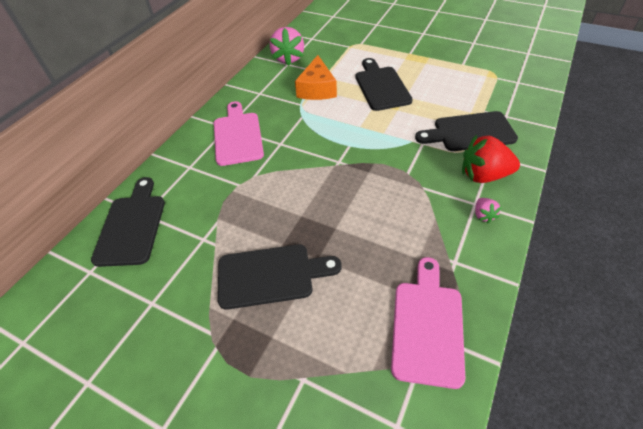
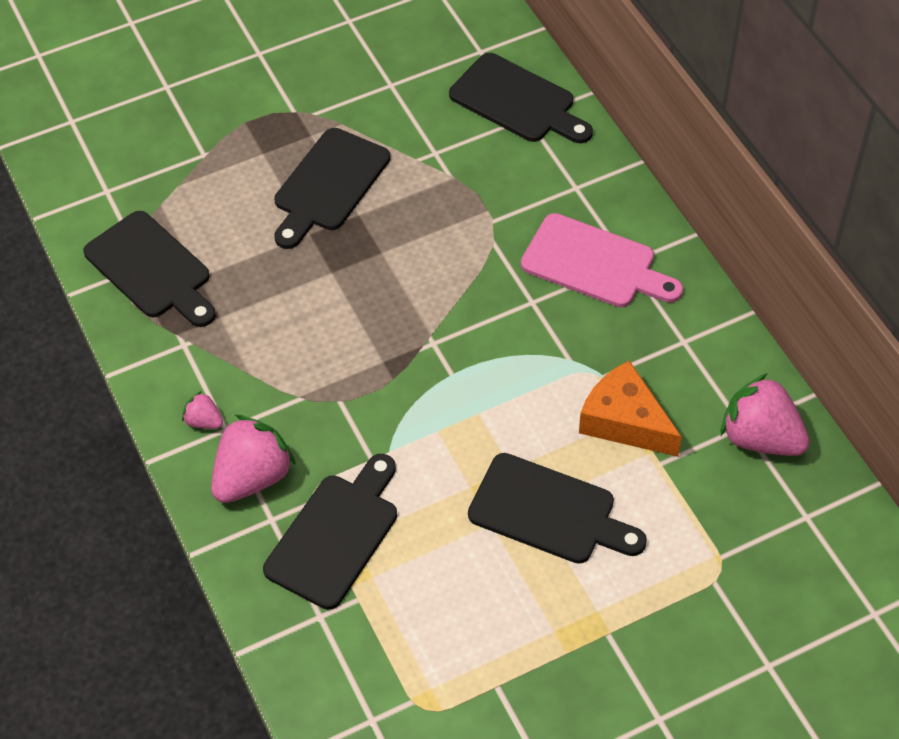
camera: 125 degrees right, 5 degrees up
(427, 326) = (151, 269): pink cutting board -> black cutting board
(483, 175) = (252, 477): red strawberry -> pink strawberry

